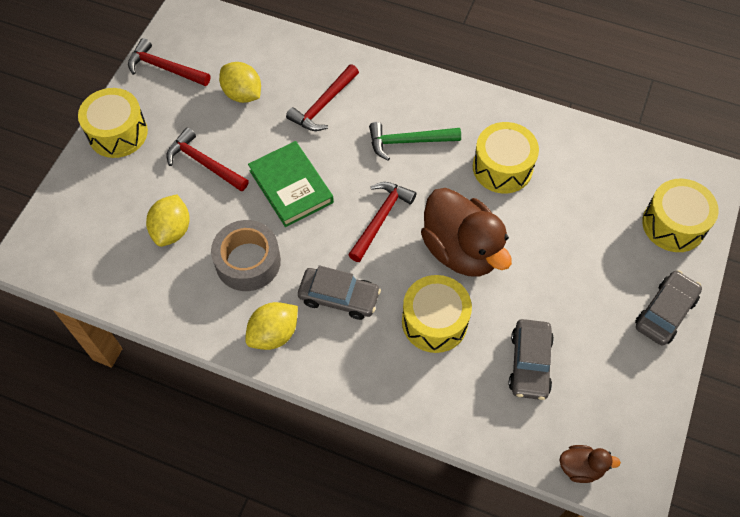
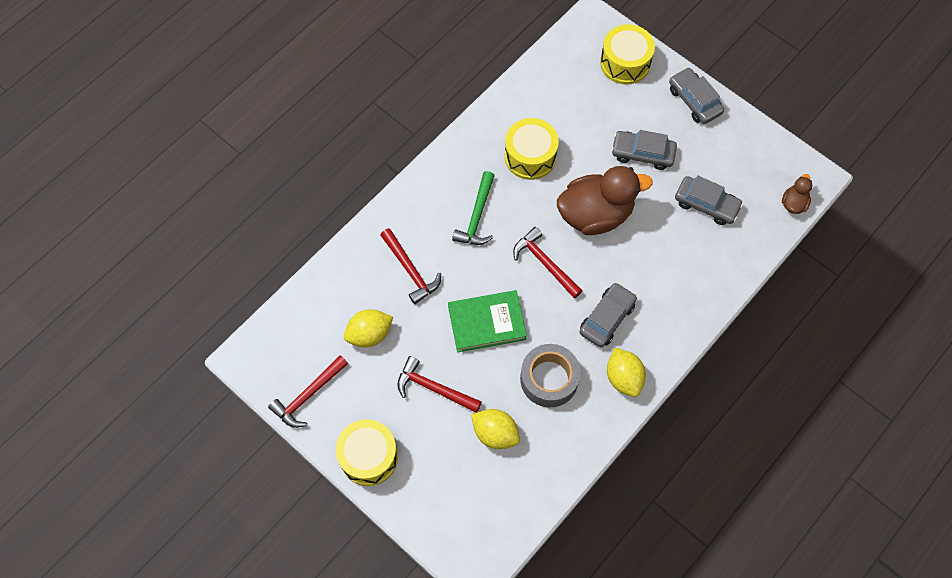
camera: 70 degrees left, 5 degrees up
(204, 163) = (434, 388): red hammer -> red hammer turned 60 degrees clockwise
(434, 321) = (651, 256): yellow drum -> none
(563, 276) = (642, 153): none -> grey car

